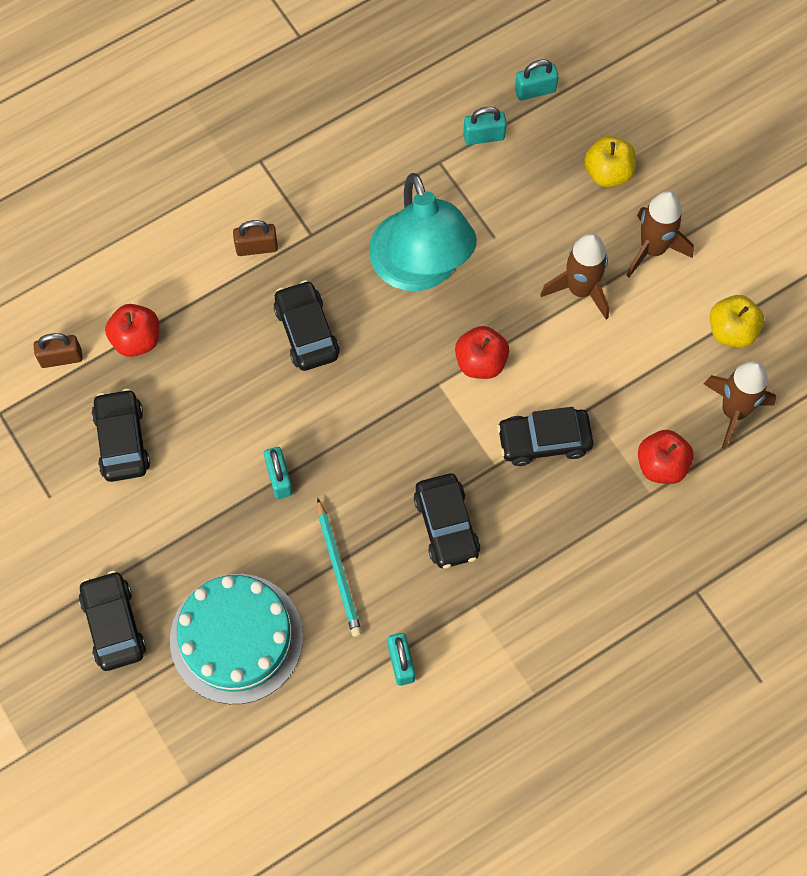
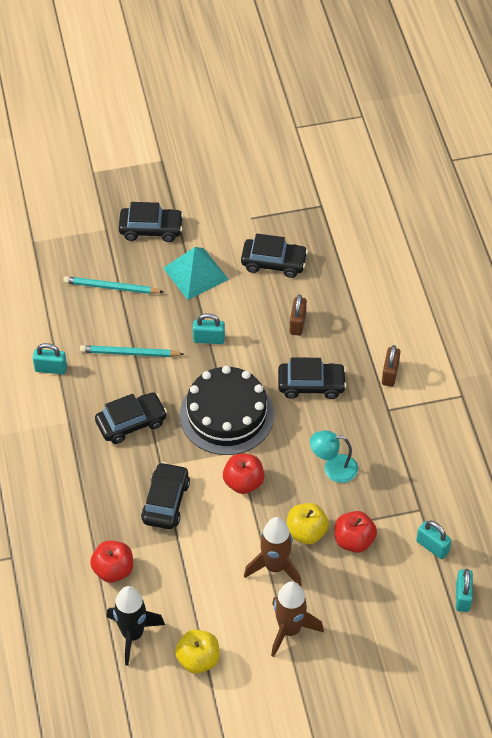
camera: 110 degrees right, 15 degrees down
(61, 358) = (347, 245): brown padlock -> brown padlock (297, 323)
(136, 339) = (345, 288): red apple -> red apple (354, 540)
(174, 535) = (195, 273): none -> turquoise pyramid
(236, 638) = (111, 287): turquoise cake -> turquoise pencil
(389, 415) = (226, 415): none -> black cake
(420, 269) = (333, 468): turquoise lamp -> turquoise lamp, size x0.47
(446, 525) = (131, 423): black car -> black car turned 150 degrees clockwise
(484, 136) = (432, 546): turquoise padlock -> turquoise padlock turned 60 degrees counterclockwise
(608, 172) = (369, 623): yellow apple -> yellow apple (306, 532)
(734, 411) = (132, 634): brown rocket -> black rocket

